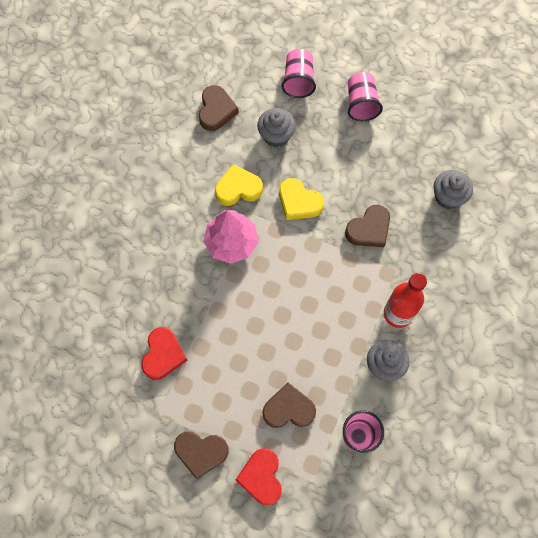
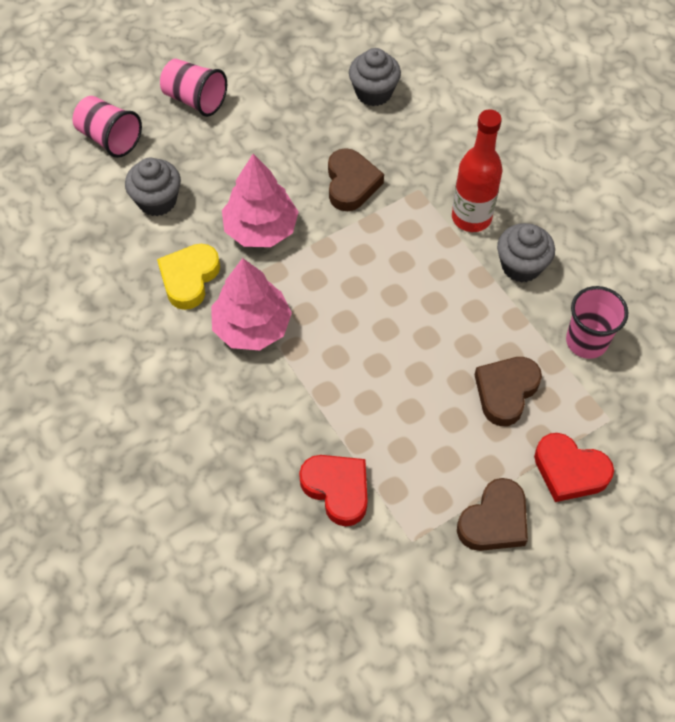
camera: 55 degrees left, 10 degrees down
(216, 110) = (67, 240): brown heart -> none
(299, 202) = (261, 229): yellow heart -> pink tree

